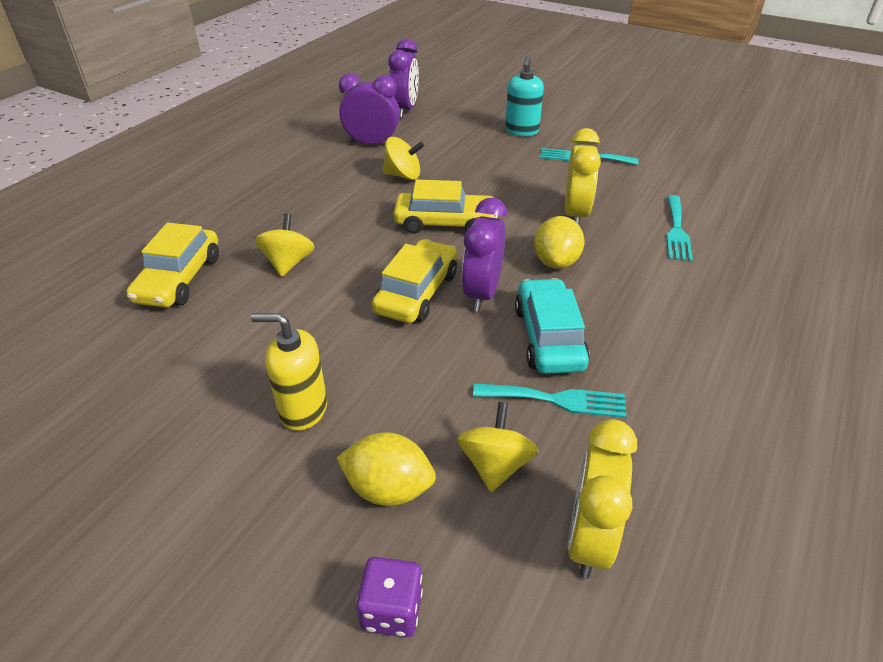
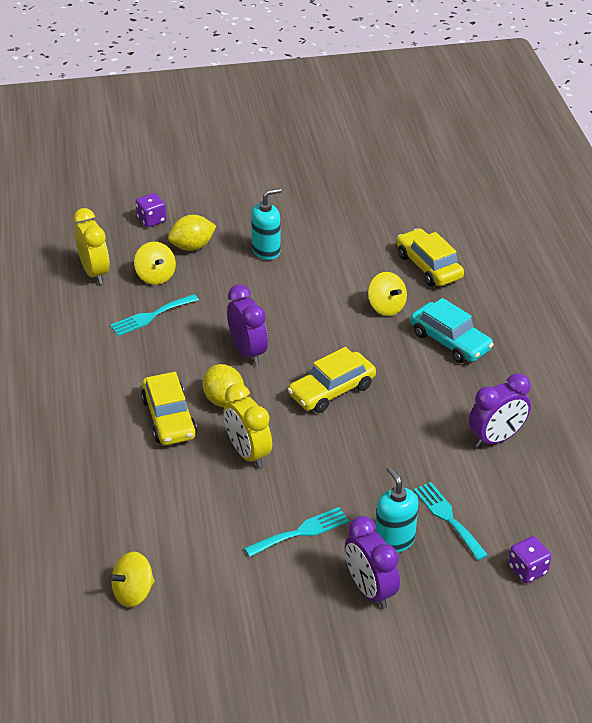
camera: 140 degrees right, 0 degrees up
(303, 410) = (266, 251): yellow soap dispenser -> turquoise soap dispenser
(403, 175) = (420, 418): yellow spinning top -> yellow spinning top (133, 592)
(405, 110) = (539, 505): purple clock -> purple clock (370, 590)
(417, 292) = (286, 331): yellow car -> yellow car (169, 418)
(459, 94) = (527, 570): none -> purple dice
(549, 337) = (183, 346): turquoise car -> turquoise car (450, 341)
(676, 230) = (159, 480): turquoise fork -> turquoise fork (448, 518)

